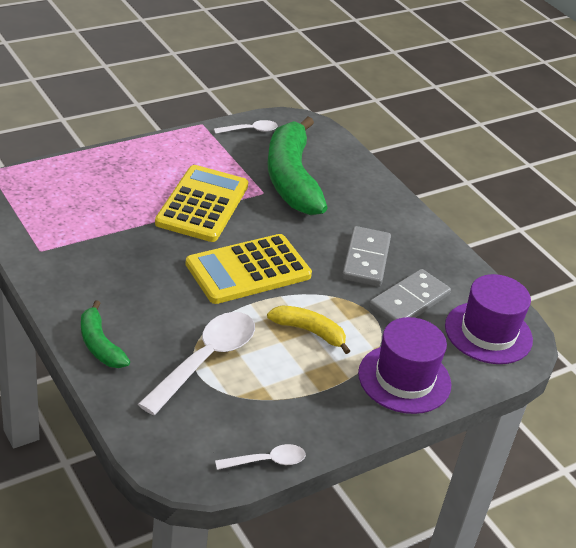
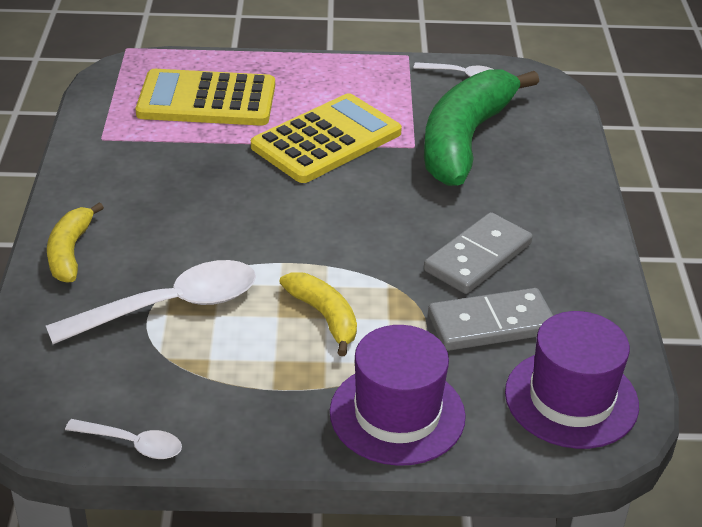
camera: 35 degrees right, 0 degrees up
(100, 345) = (70, 252): green banana -> yellow banana
(248, 270) = (314, 225): yellow calculator -> yellow calculator (207, 100)

